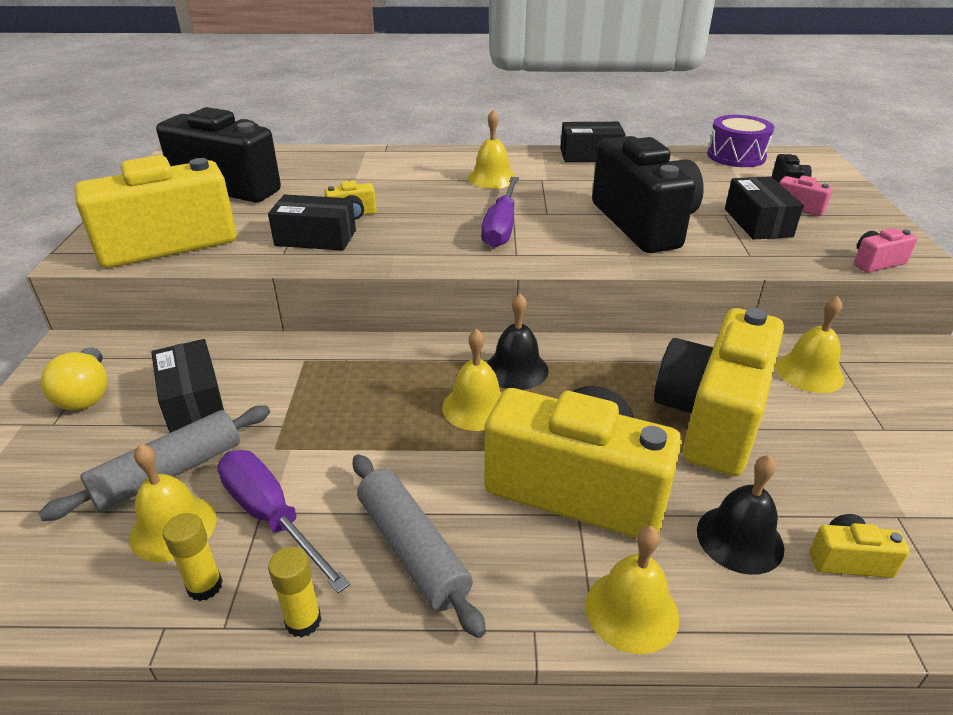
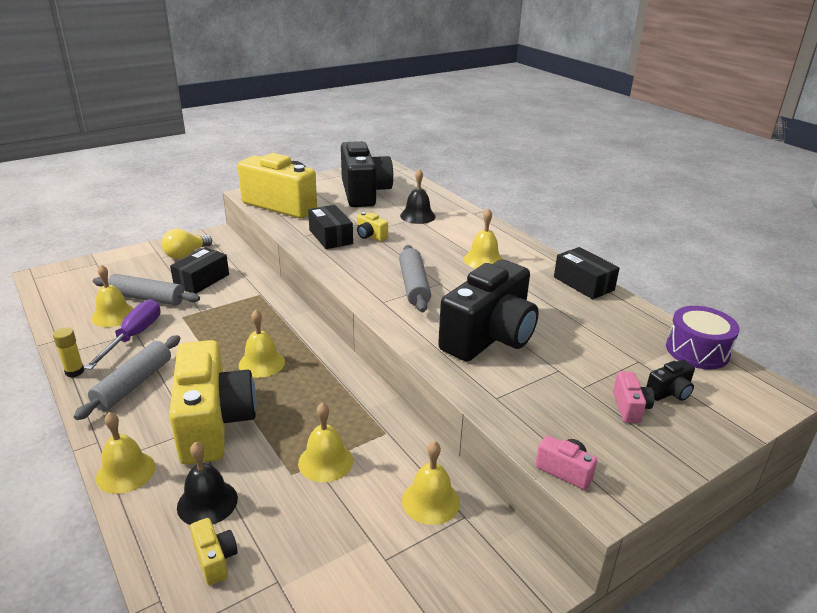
camera: 55 degrees right, 5 degrees down
(205, 586) = (83, 338): yellow glue stick -> none
(501, 227) = (414, 286): purple screwdriver -> grey rolling pin
(516, 369) = (311, 364): black bell -> black bell (417, 216)
(711, 418) = (325, 461): yellow camera -> yellow bell
(758, 222) = (564, 390): black box -> none

